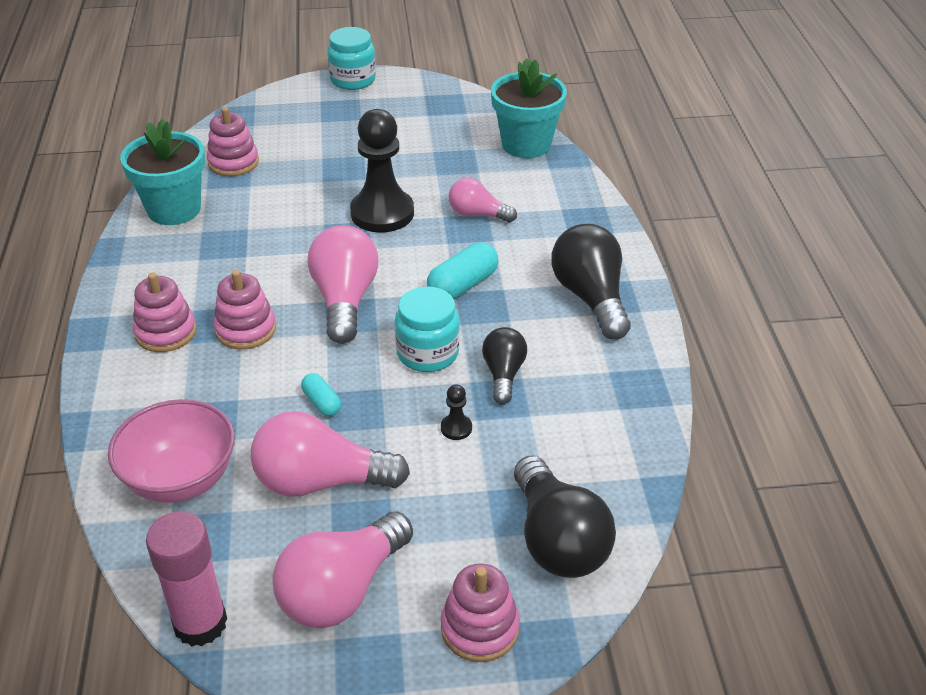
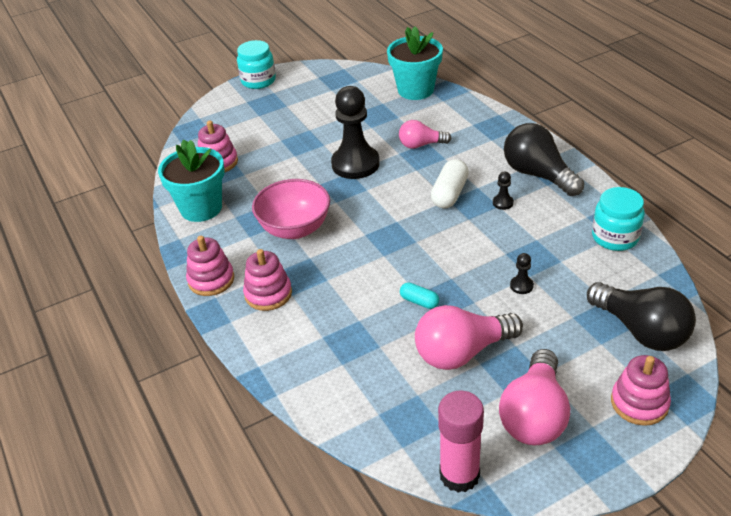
camera: 20 degrees left, 0 degrees up
(181, 479) = (364, 387): pink bowl -> pink bowl (295, 229)
(245, 329) = (325, 272): pink stacking toy -> pink stacking toy (211, 280)
(345, 300) = (378, 229): pink light bulb -> none
(427, 353) = (463, 245): turquoise jar -> turquoise jar (615, 237)
(463, 285) = (449, 194): turquoise capsule -> white capsule
(503, 374) = (523, 241): black light bulb -> none
(518, 318) = (503, 203): none -> black pawn

